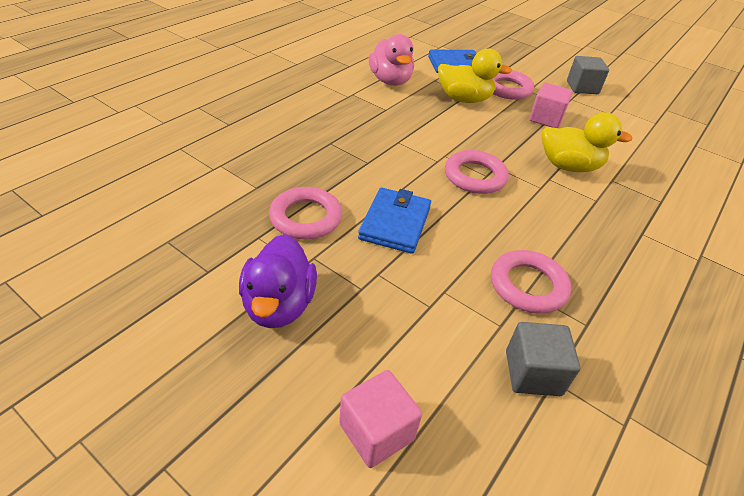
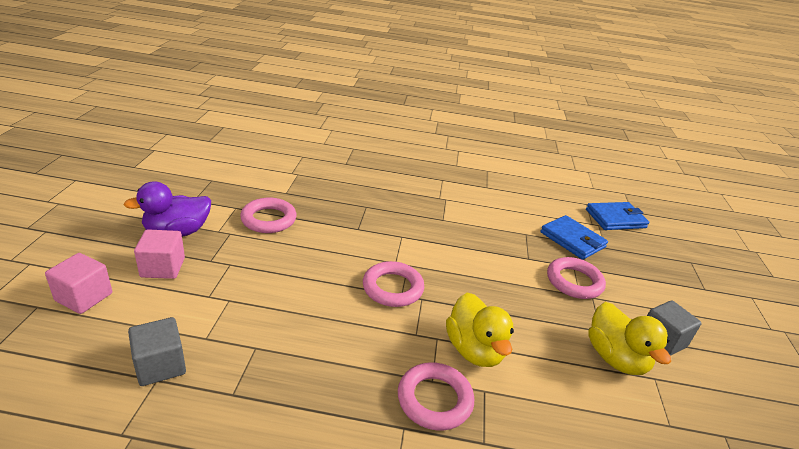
camera: 60 degrees right, 10 degrees down
(390, 81) = (490, 211): pink duck -> none
(395, 223) = (292, 259): blue wallet -> blue wallet (615, 219)
(464, 99) = (515, 257): yellow duck -> yellow duck (615, 358)
(528, 286) = (262, 347): pink ring -> pink ring (434, 399)
(546, 119) = (549, 319): pink cube -> pink cube (163, 267)

